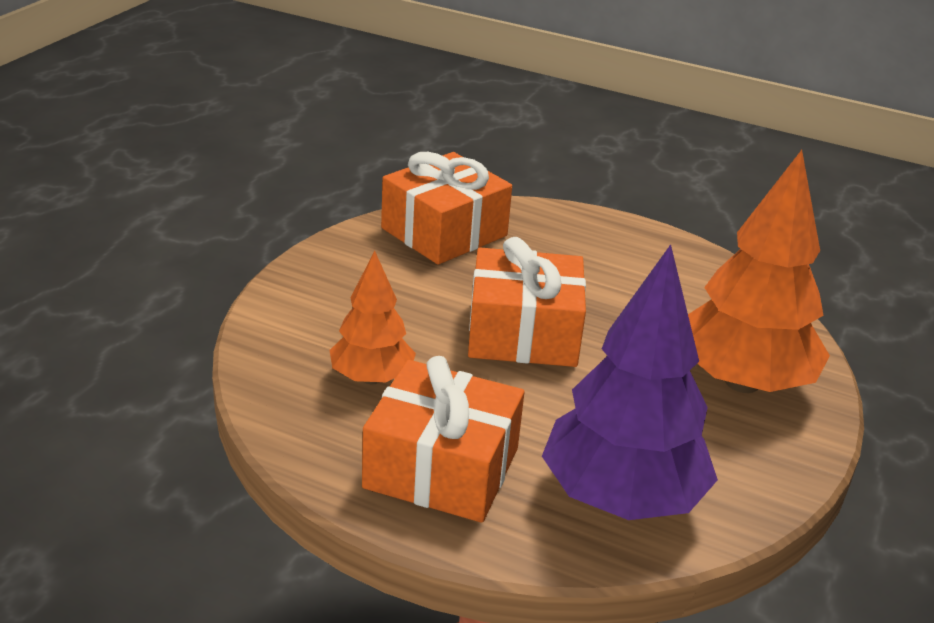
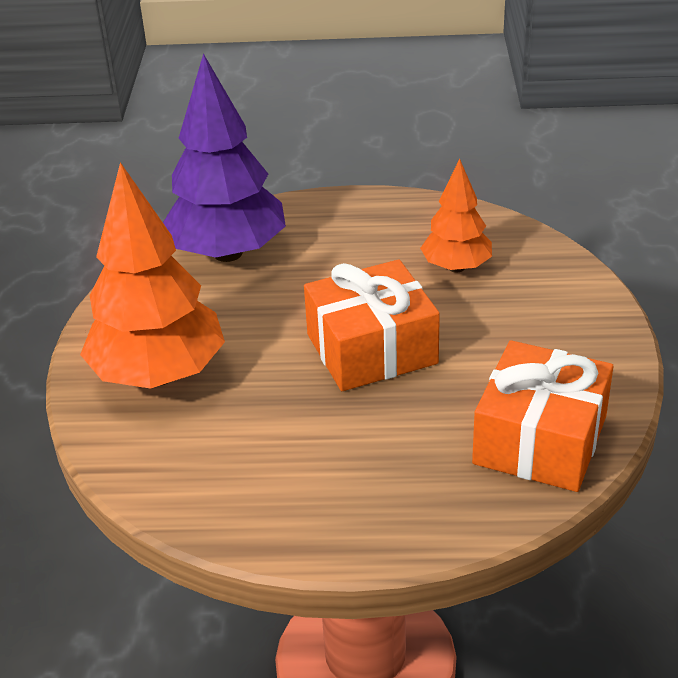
camera: 160 degrees right, 5 degrees up
(441, 468) = (356, 230): orange gift -> none

